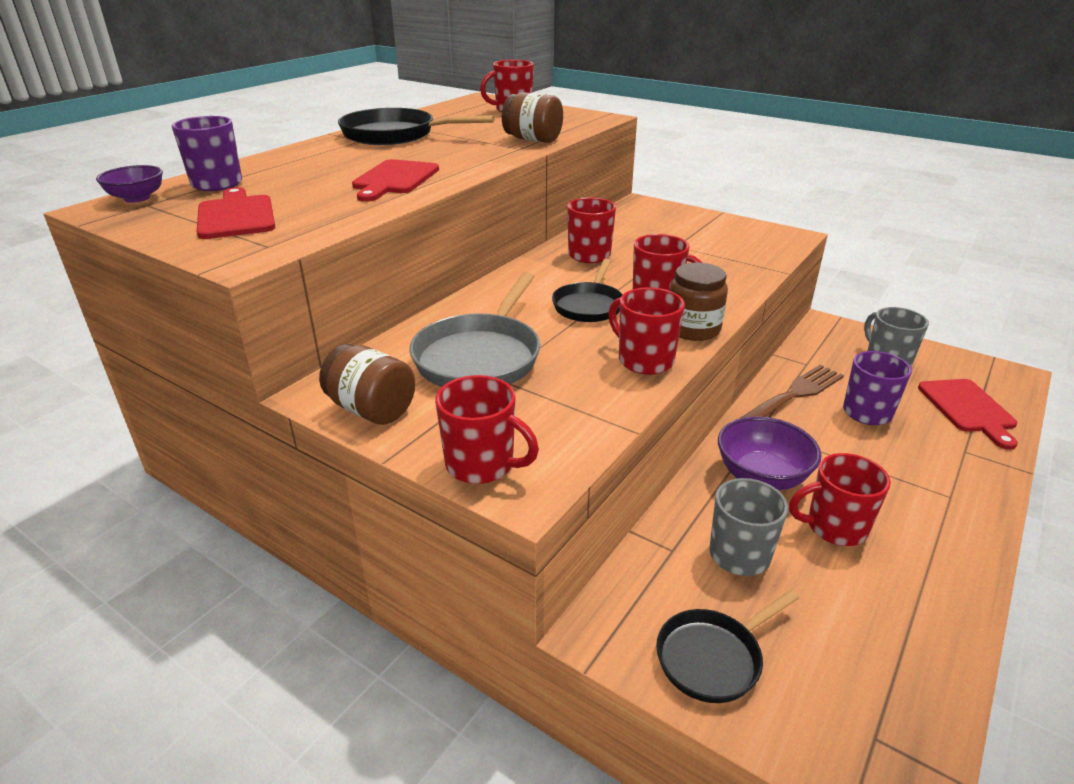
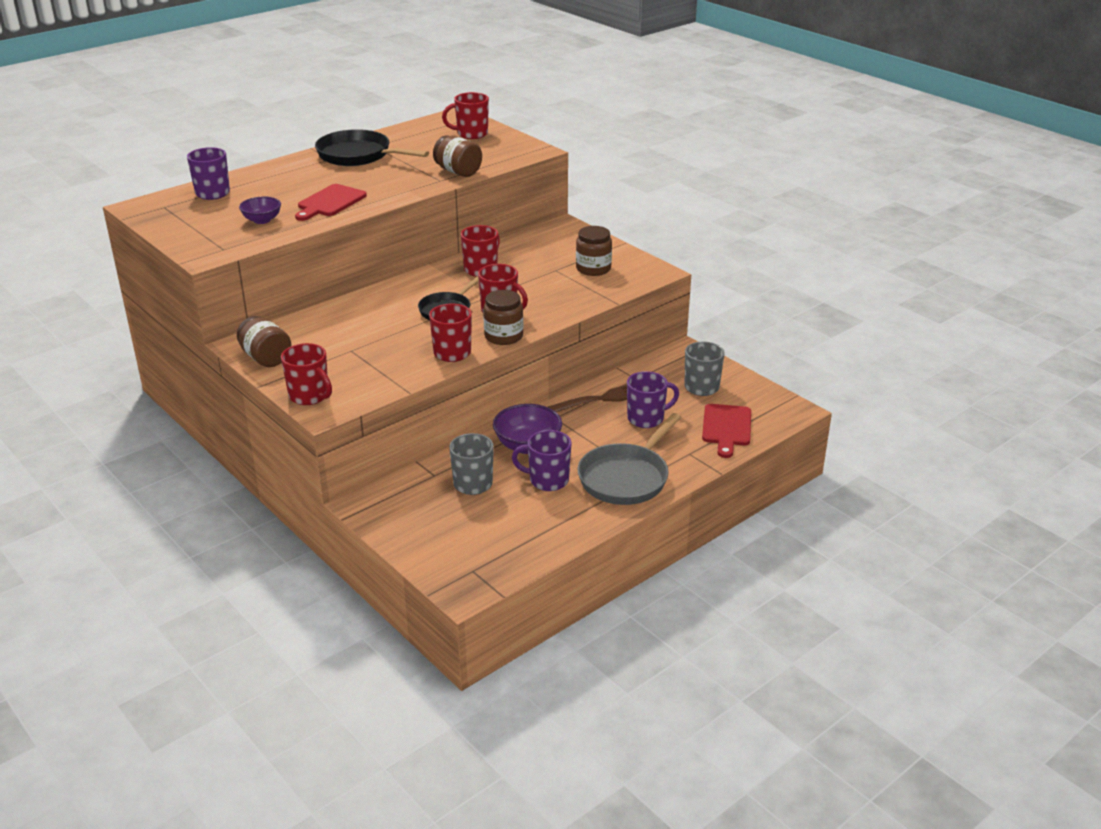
camera: 15 degrees right, 0 degrees up
(137, 198) = (159, 201): purple bowl -> purple bowl (262, 220)
(236, 216) = (214, 223): red cutting board -> none
(480, 357) = (349, 335): grey pan -> grey pan (626, 477)
(713, 657) = (415, 526): black pan -> none
(718, 240) = (593, 269): none -> brown jar
(834, 527) = (547, 480): red mug -> purple mug

